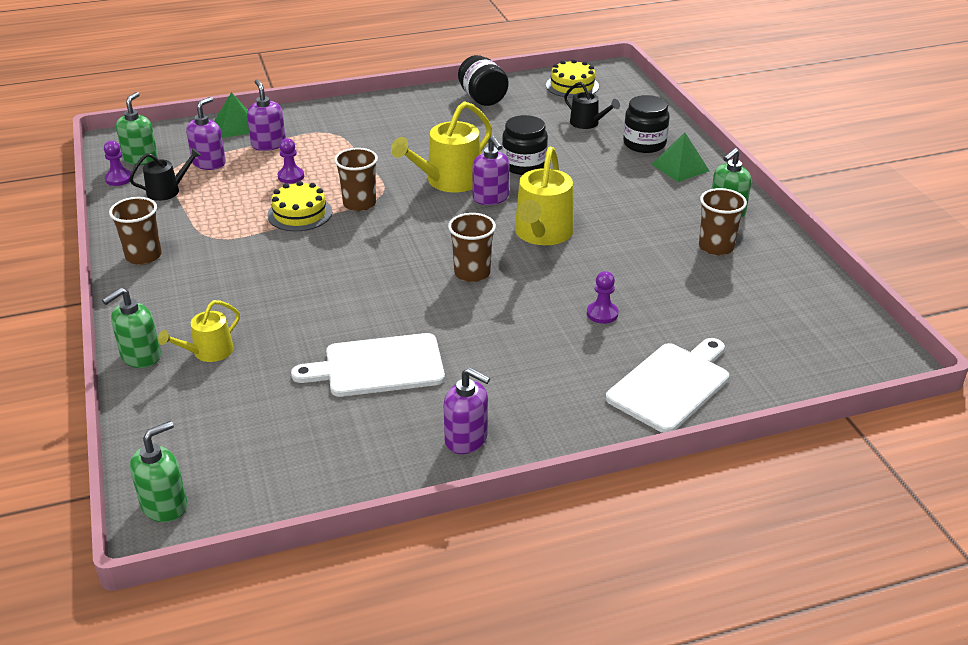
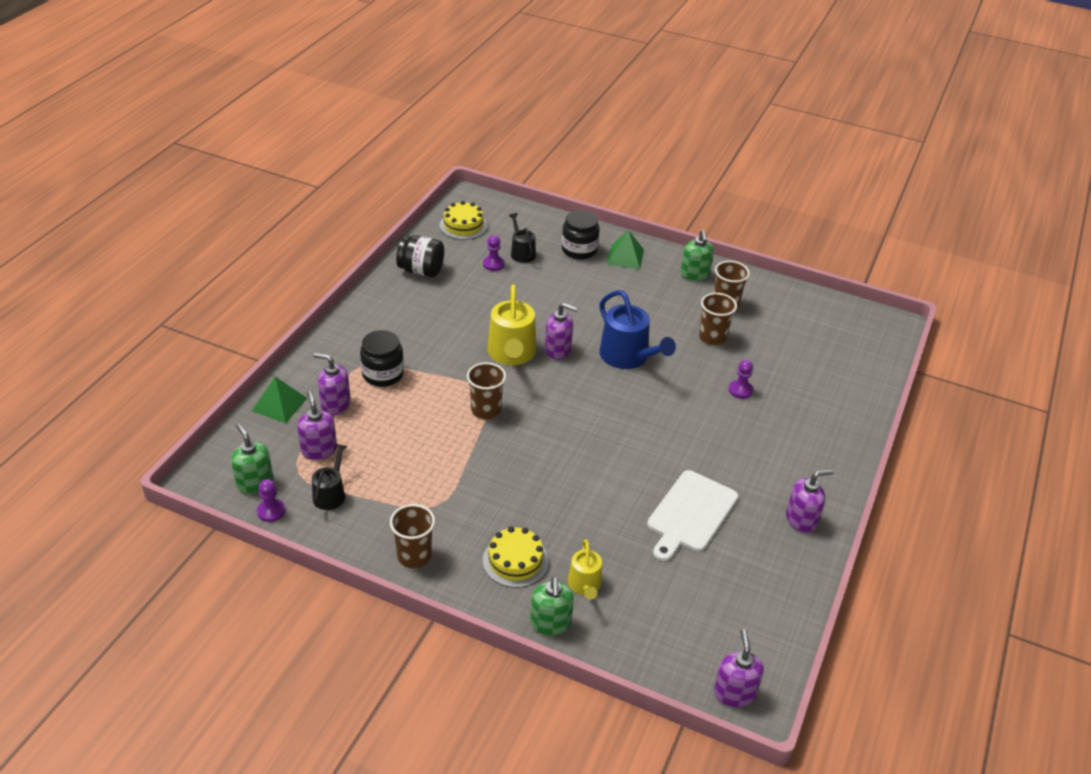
camera: 50 degrees left, 5 degrees up
(165, 505) = (734, 693): green soap dispenser -> purple soap dispenser
(291, 176) = (401, 420): purple pawn -> purple pawn (493, 264)
(300, 213) = (460, 445): yellow cake -> yellow cake (515, 561)
(472, 273) = (636, 413): brown cup -> brown cup (712, 337)
(524, 165) = (537, 311): black jar -> black jar (383, 374)
(542, 233) = (628, 357): yellow watering can -> blue watering can
(587, 123) = (521, 253): black watering can -> black watering can turned 105 degrees counterclockwise
(671, 385) = (833, 410): white cutting board -> none

